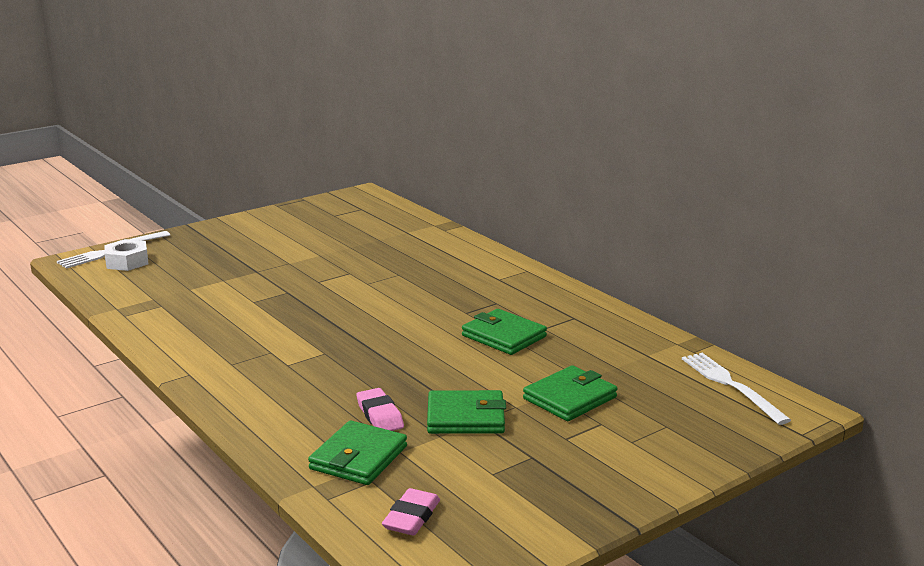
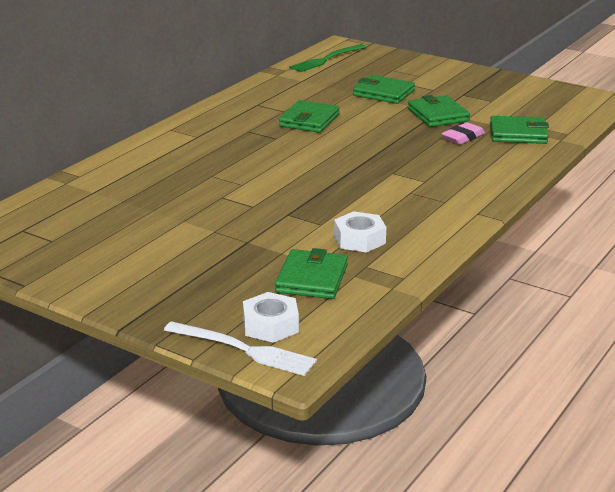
camera: 110 degrees left, 5 degrees up
(169, 283) = (312, 279): none -> green wallet
(206, 311) = (359, 239): none -> white nut
(411, 517) = (557, 111): pink eraser -> none
(731, 385) = (326, 59): white fork -> green fork

